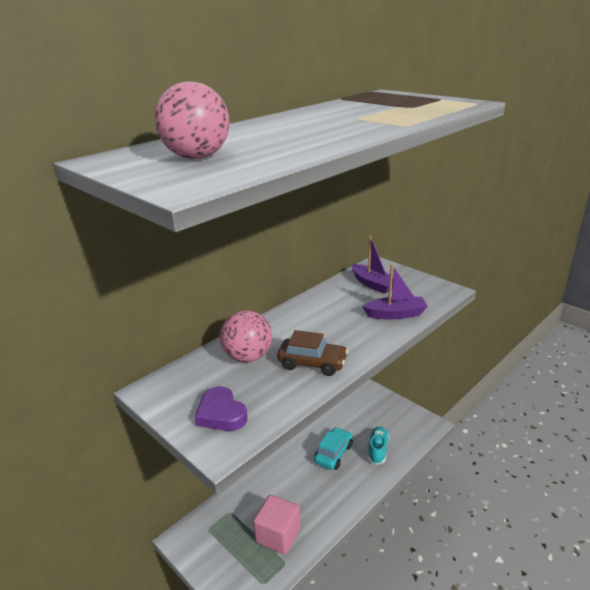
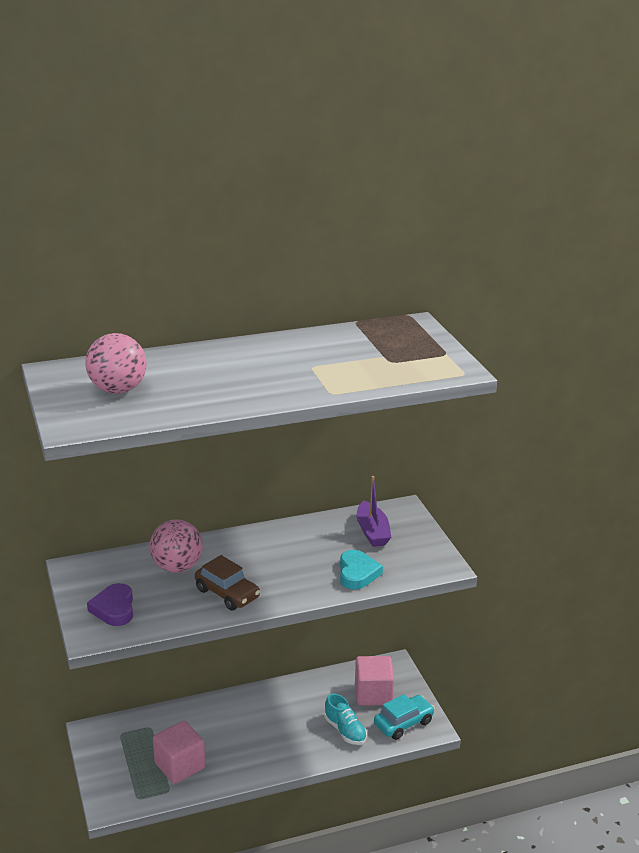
camera: 25 degrees right, 0 degrees up
(333, 453) = (294, 715): turquoise car -> turquoise car (403, 723)
(374, 416) = (373, 694): none -> pink cube
(378, 450) = (345, 730): turquoise shoe -> turquoise shoe turned 105 degrees clockwise
(395, 314) = (357, 573): purple boat -> turquoise heart

